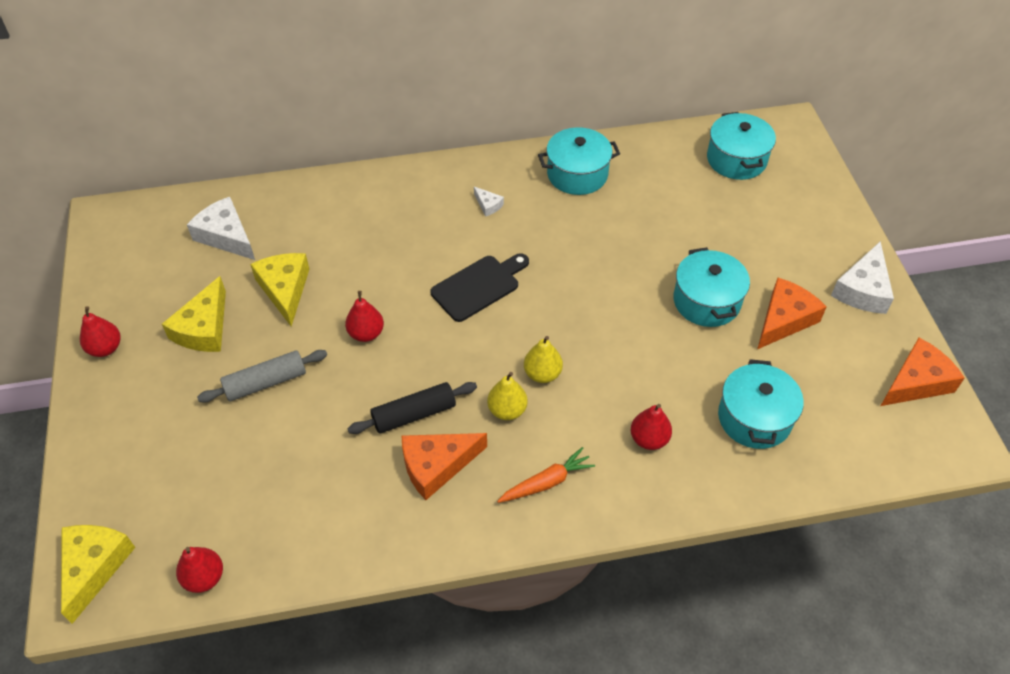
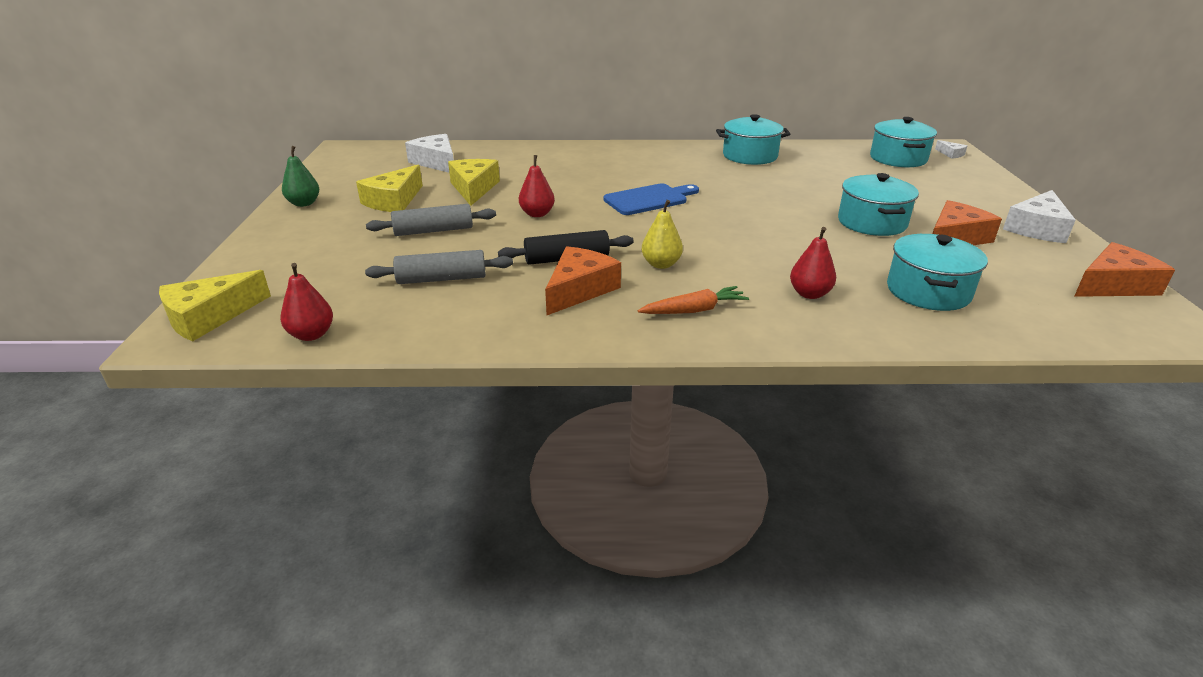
camera: 10 degrees right, 20 degrees down
(94, 567) = (209, 317): yellow cheese -> yellow cheese turned 150 degrees counterclockwise
(105, 348) = (304, 203): red pear -> green pear
(299, 468) = (442, 279): none -> grey rolling pin
(436, 465) = (579, 289): orange cheese -> orange cheese turned 135 degrees clockwise
(478, 286) = (649, 199): black cutting board -> blue cutting board
(488, 205) = (667, 164): white cheese -> white cheese (951, 154)
(542, 374) = (701, 247): yellow pear -> none

